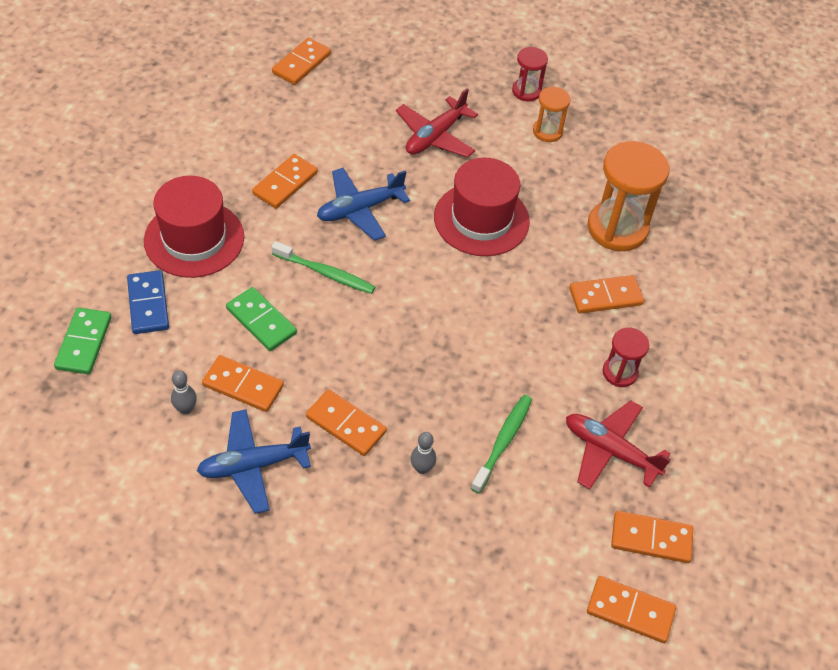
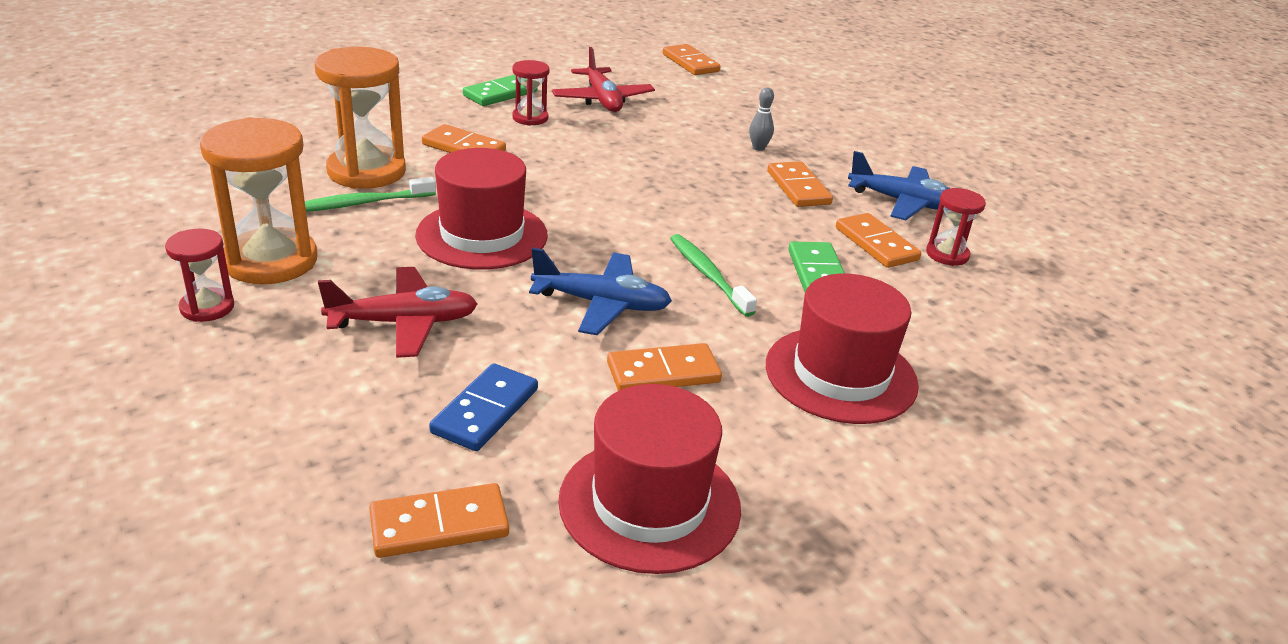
camera: 140 degrees left, 20 degrees down
(84, 343) = (1041, 345): green domino -> green domino (500, 94)
(148, 304) = (943, 342): blue domino -> blue domino (485, 411)
(186, 409) = (947, 254): grey bowling pin -> red hourglass
(231, 115) = (649, 504): none -> red hat
(503, 442) = (677, 132): green toothbrush -> green toothbrush (362, 203)
(547, 131) = (271, 261): orange hourglass -> orange hourglass, size x1.89
(651, 539) = (635, 71): orange domino -> none

